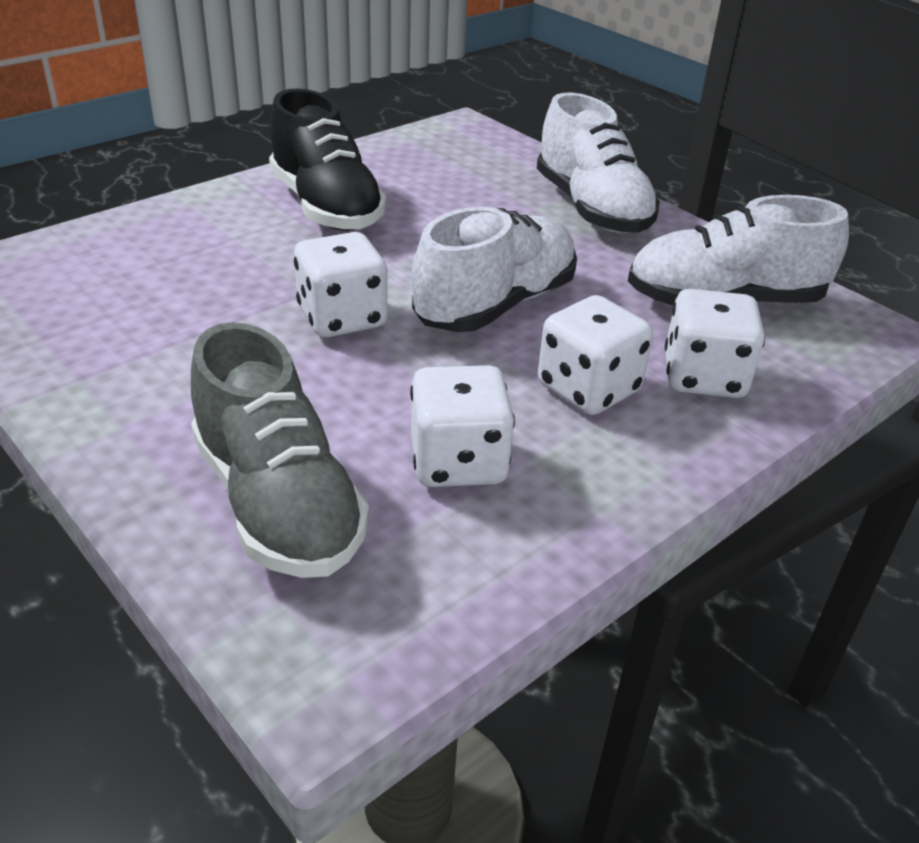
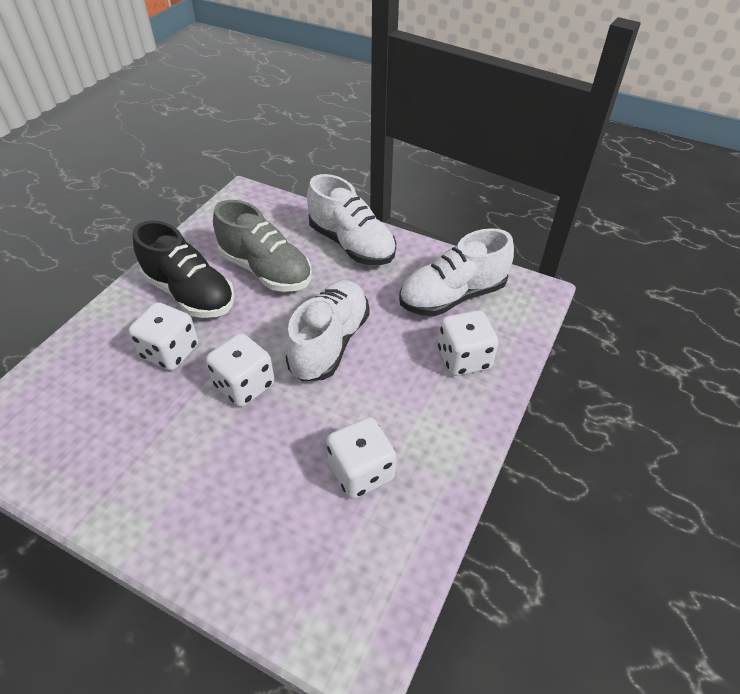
camera: 20 degrees left, 10 degrees up
(278, 503) = (275, 542): grey shoe -> grey shoe (266, 270)
(588, 389) = (407, 390): white dice -> white dice (170, 352)

